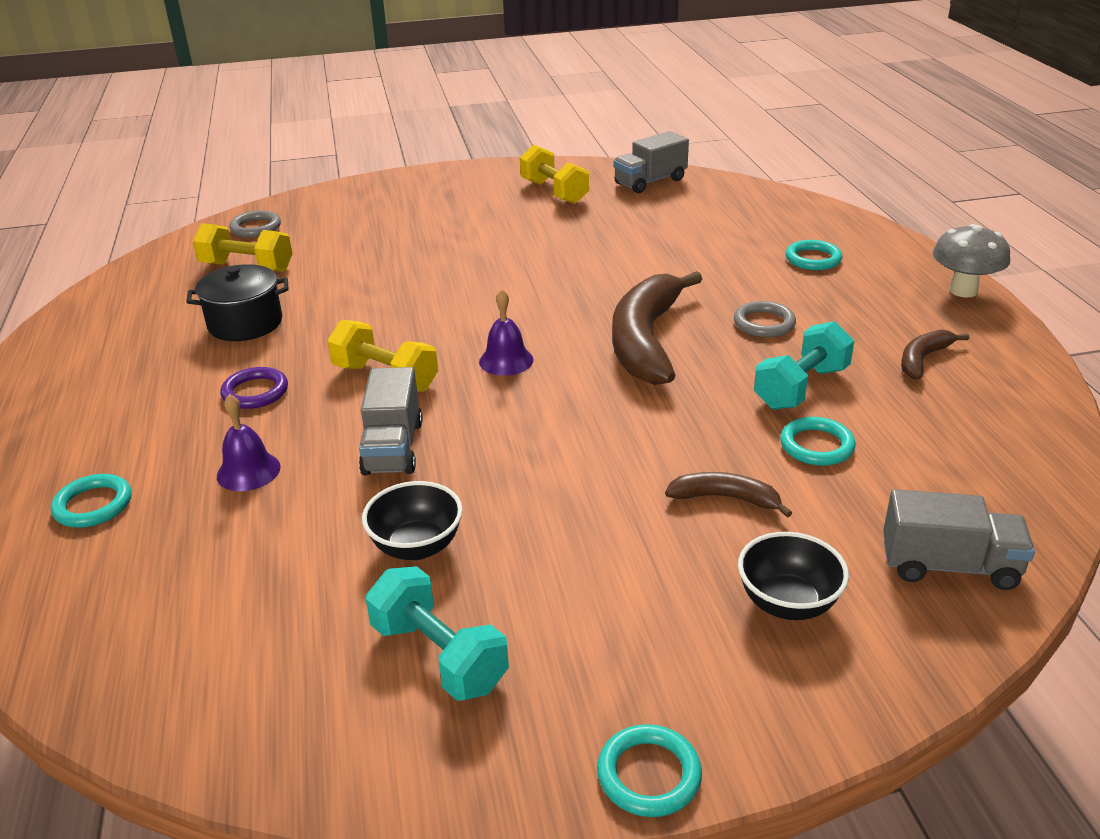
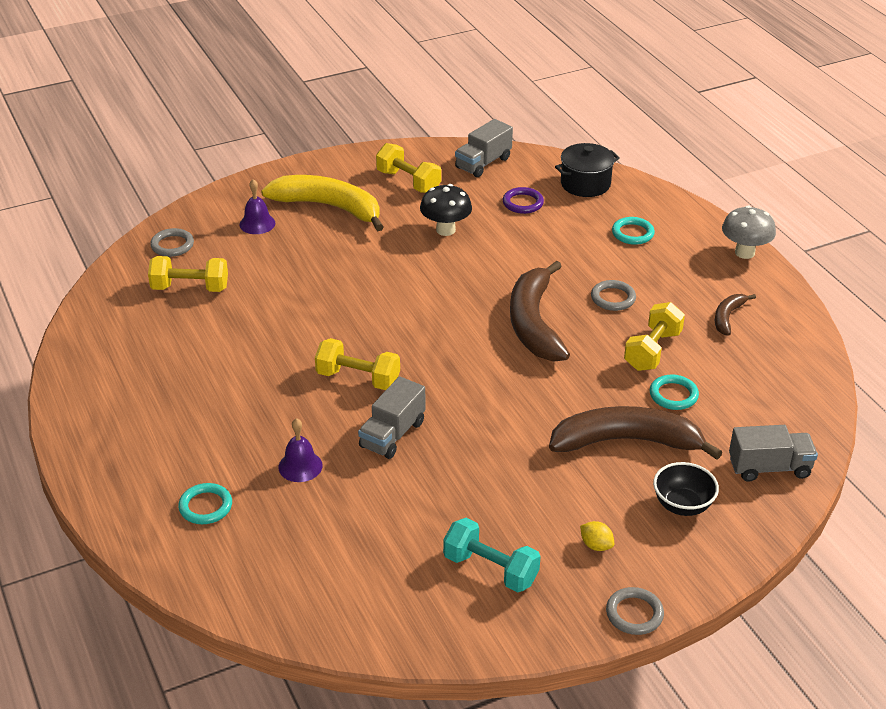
camera: 15 degrees left, 5 degrees up
(245, 323) = (222, 343): black pot -> black pot (585, 184)
(255, 392) = (267, 403): purple ring -> purple ring (523, 203)
(393, 448) = (392, 434): grey truck -> grey truck turned 45 degrees clockwise
(417, 546) = (444, 503): black bowl -> none
(451, 208) = (329, 207): none -> yellow banana
(506, 360) = (440, 353): purple bell -> purple bell (257, 223)
(576, 238) = (445, 230): none -> black mushroom
(624, 645) = (596, 545): none -> yellow lemon
(649, 774) = (634, 614): turquoise ring -> grey ring
(725, 498) = (626, 441): brown banana -> brown banana, size x2.09
(801, 388) = (652, 350): turquoise dumbbell -> yellow dumbbell

